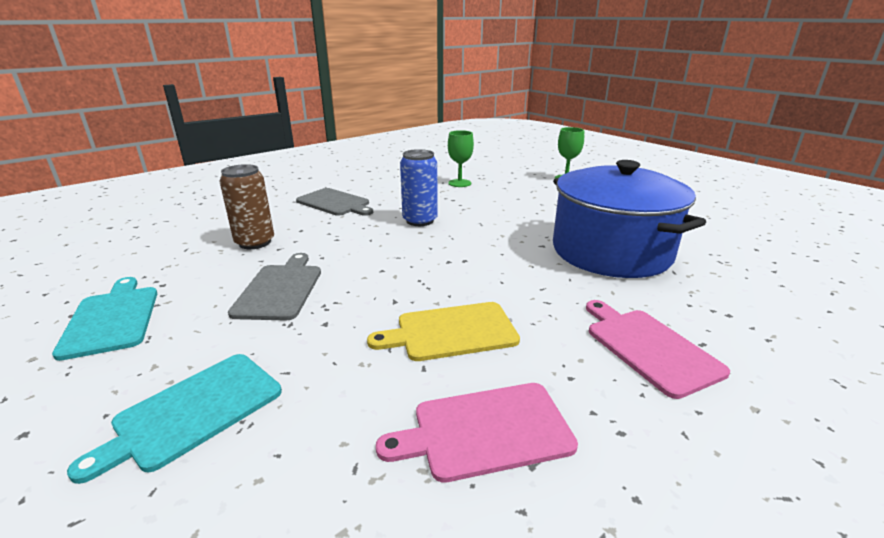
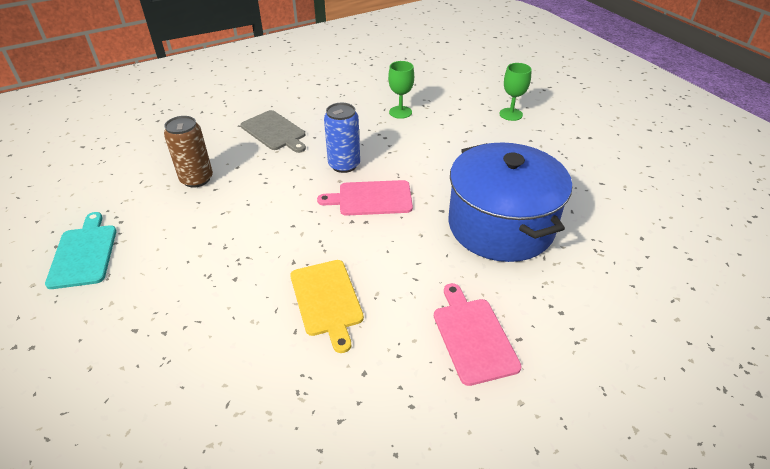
camera: 10 degrees right, 15 degrees up
(193, 411) = (134, 345): turquoise cutting board -> none
(280, 289) = (208, 238): grey cutting board -> none
(451, 332) = (327, 300): yellow cutting board -> yellow cutting board turned 105 degrees counterclockwise
(485, 430) = (319, 390): pink cutting board -> pink cutting board (371, 198)

